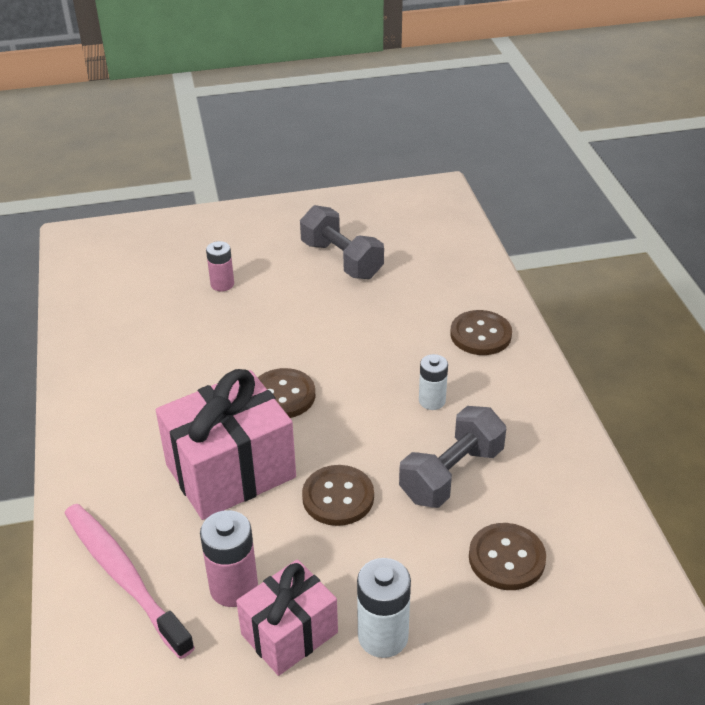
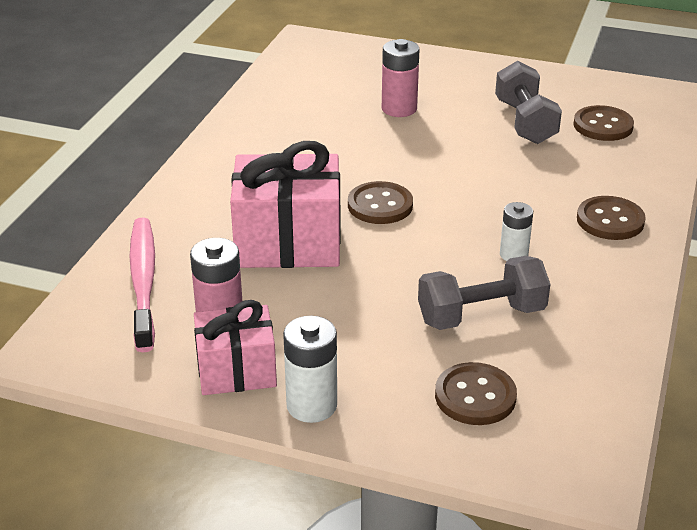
camera: 30 degrees right, 5 degrees down
(222, 284) = (399, 109): pink battery -> pink battery, size x1.50
(338, 497) = (362, 294): brown button -> brown button (603, 125)

